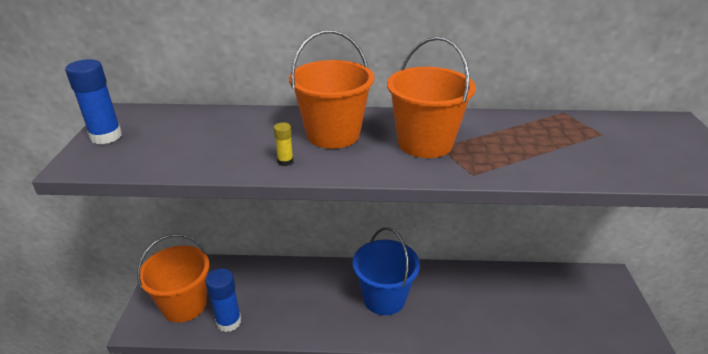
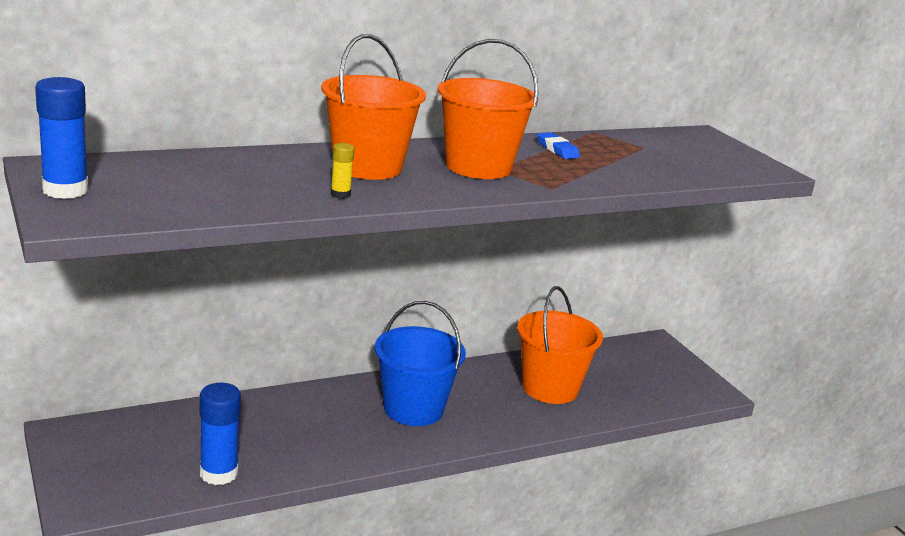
camera: 30 degrees left, 10 degrees down
(184, 305) = (134, 469): orange bucket -> orange bucket (550, 388)
(513, 130) = (557, 149): none -> blue eraser

